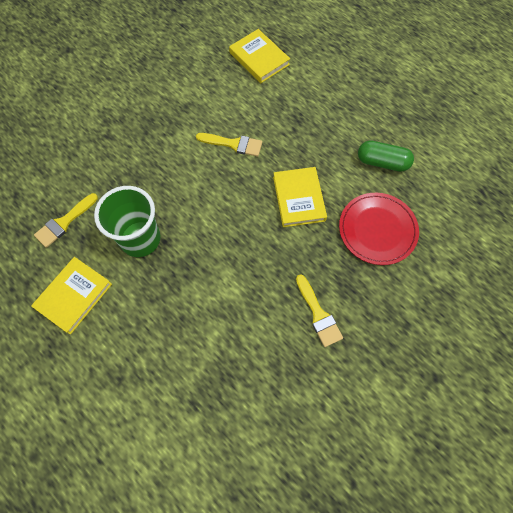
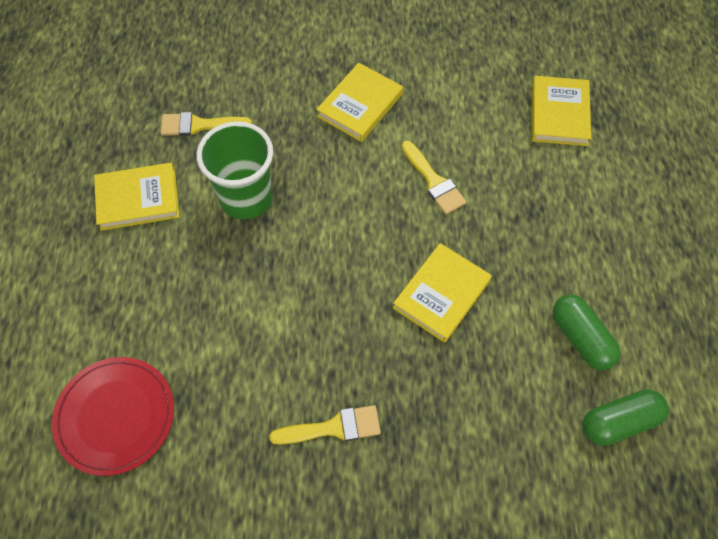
camera: 45 degrees right, 5 degrees down
(149, 135) = (360, 105): none -> yellow book
(318, 314) = (333, 428): yellow brush -> yellow brush turned 120 degrees counterclockwise
(377, 230) = (493, 404): red plate -> red plate (115, 416)
(437, 186) = (619, 422): none -> green capsule

